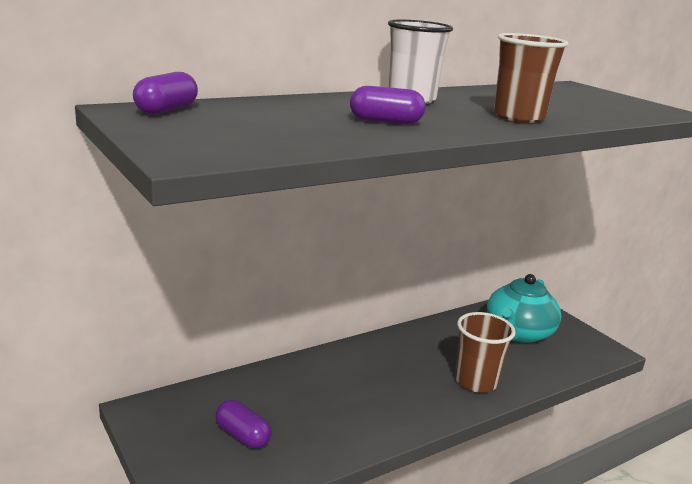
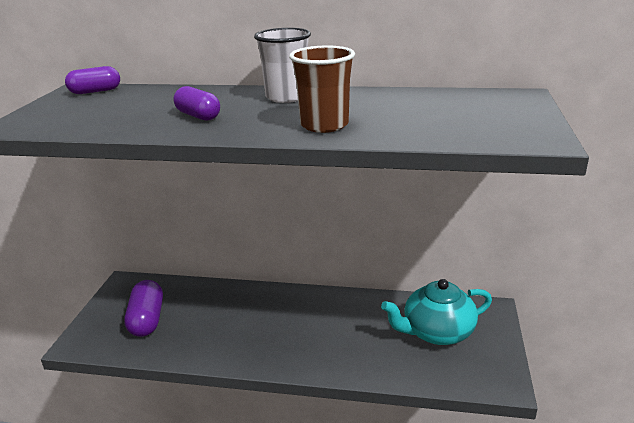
camera: 45 degrees right, 5 degrees up
(242, 436) = (147, 320): purple capsule -> purple capsule, size x1.51
(476, 381) = (337, 353): brown cup -> none

